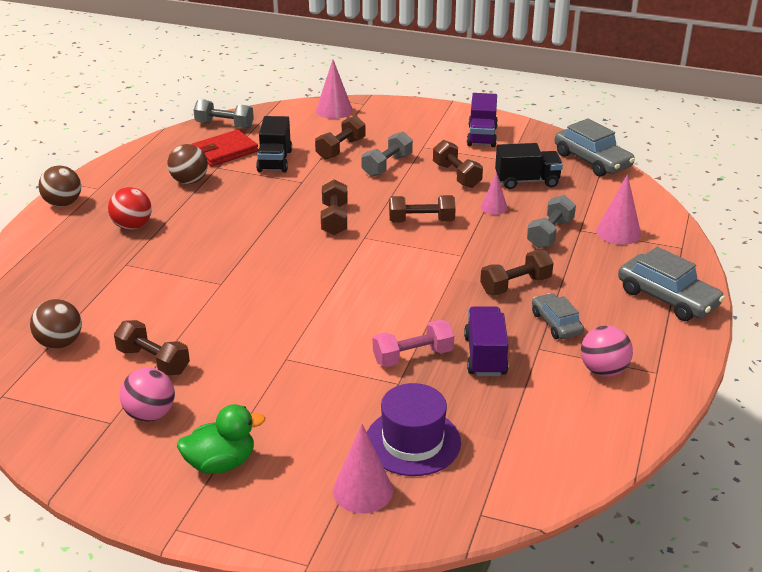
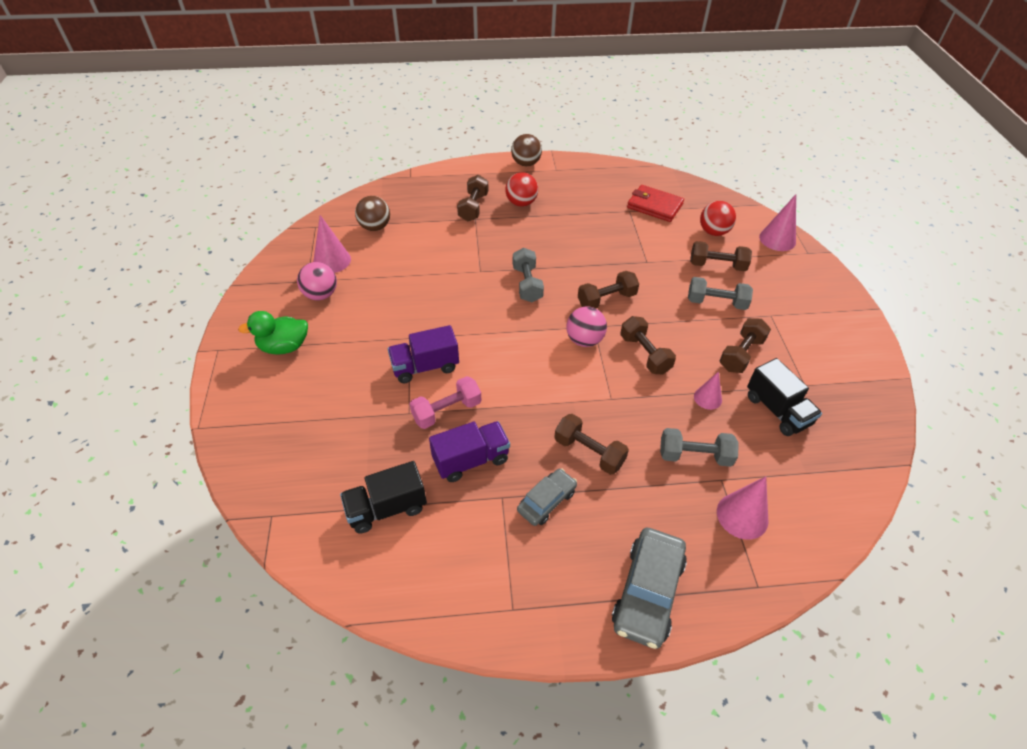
camera: 65 degrees right, 15 degrees up
(153, 361) = (376, 274): brown dumbbell -> brown dumbbell (473, 207)
(189, 181) = (598, 205): brown ball -> none
(221, 463) = (284, 347): green duck -> green duck turned 120 degrees clockwise
(224, 125) = (692, 191): grey dumbbell -> grey dumbbell (527, 284)
(275, 161) = (664, 236): black truck -> black truck (386, 508)
(294, 135) = (713, 232): none -> red ball
(362, 490) = (278, 433): pink cone -> pink cone (332, 260)
(413, 356) = (447, 411): pink dumbbell -> pink dumbbell turned 75 degrees counterclockwise
(413, 442) = (341, 445): purple hat -> none
(482, 136) = (831, 350): purple truck -> purple truck (425, 367)
(592, 160) = (869, 455): grey car -> none
(603, 370) = (493, 559): pink ball -> pink ball (584, 340)

